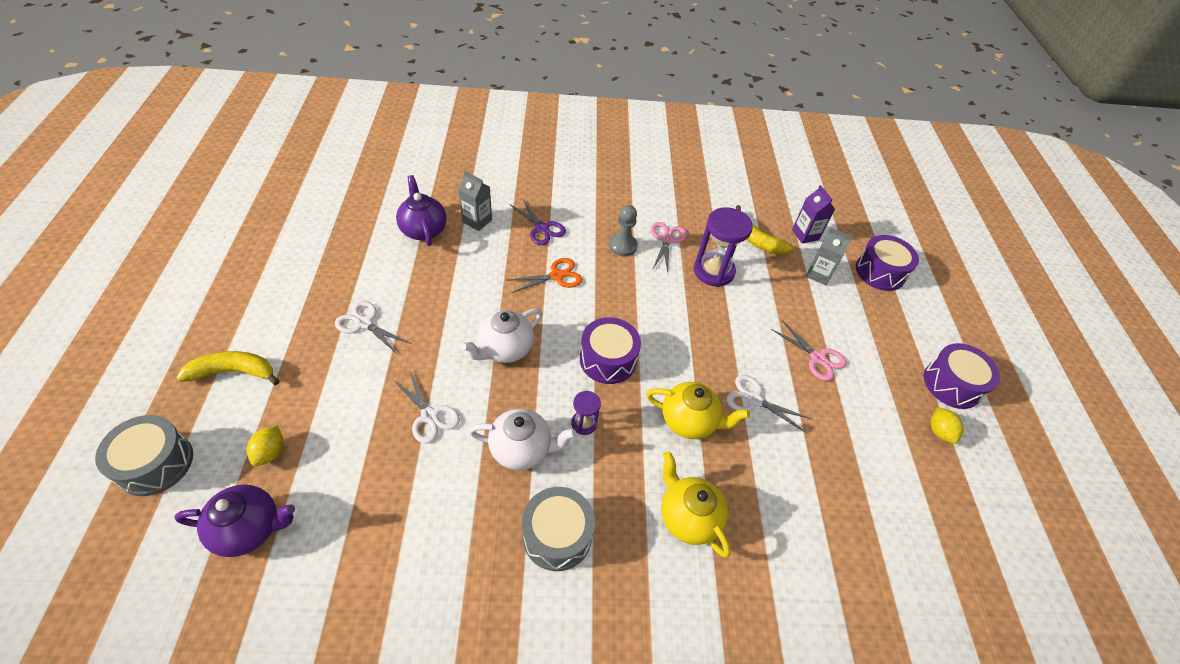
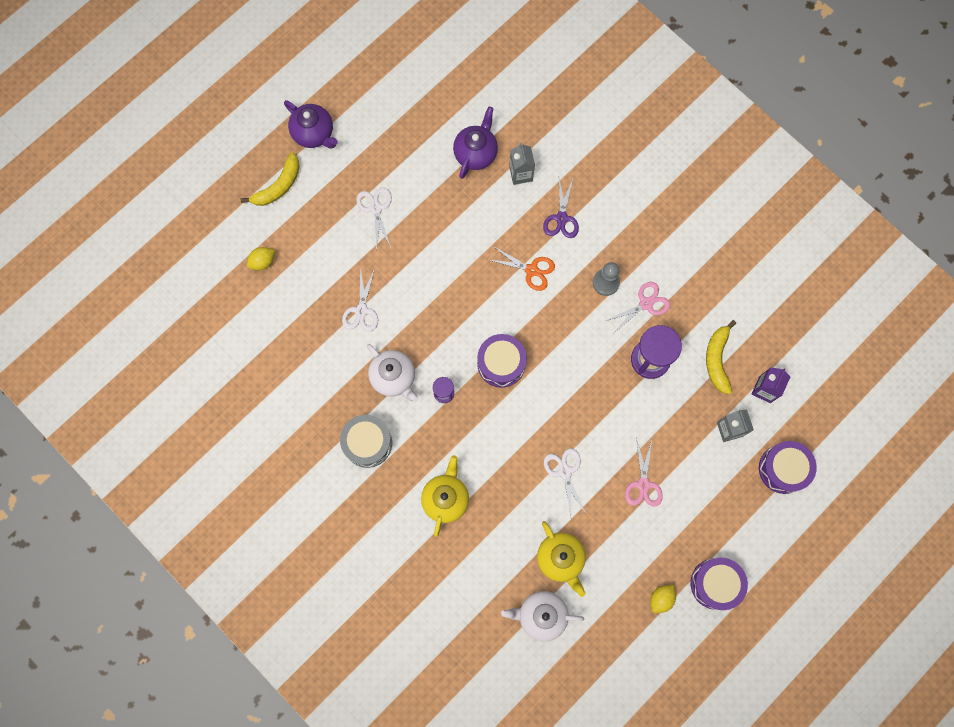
camera: 50 degrees right, 25 degrees up
(155, 463) = (204, 220): grey drum -> none
(234, 372) = (278, 186): yellow banana -> yellow banana turned 90 degrees clockwise
(249, 529) = (224, 301): purple teapot -> purple teapot (314, 133)
(505, 349) = (444, 300): white teapot -> white teapot (541, 615)
(689, 421) = (508, 448): yellow teapot -> yellow teapot (560, 559)

